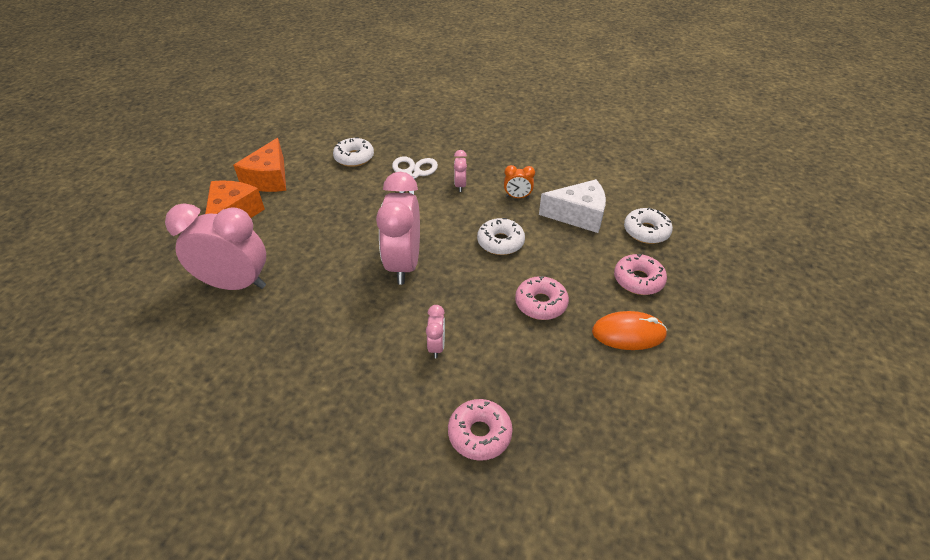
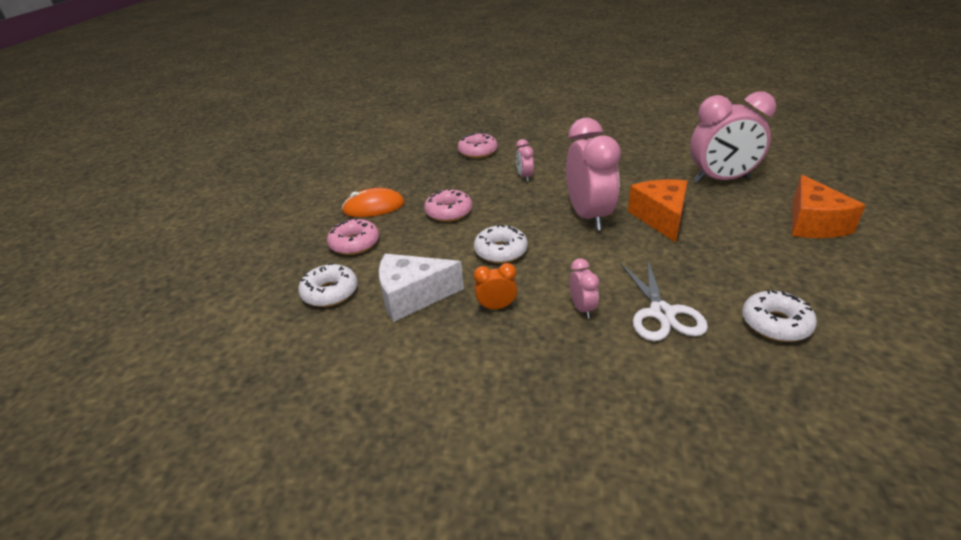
camera: 170 degrees right, 10 degrees down
(269, 179) = (844, 269): orange cheese -> orange cheese (661, 218)

